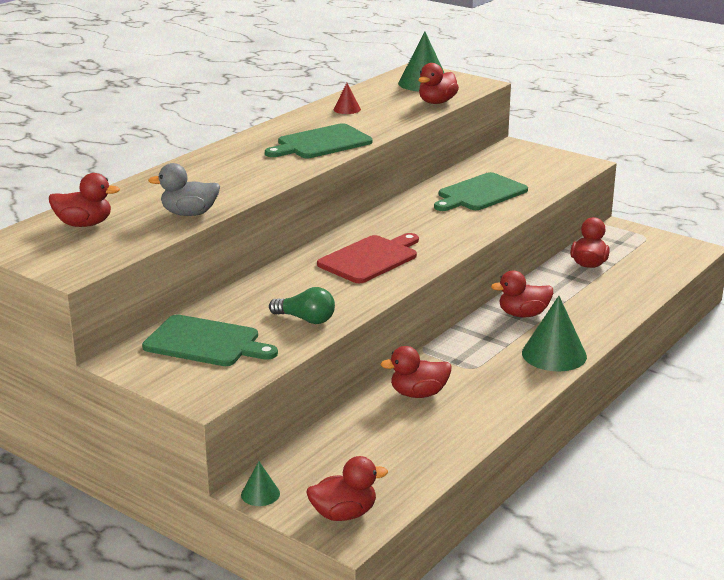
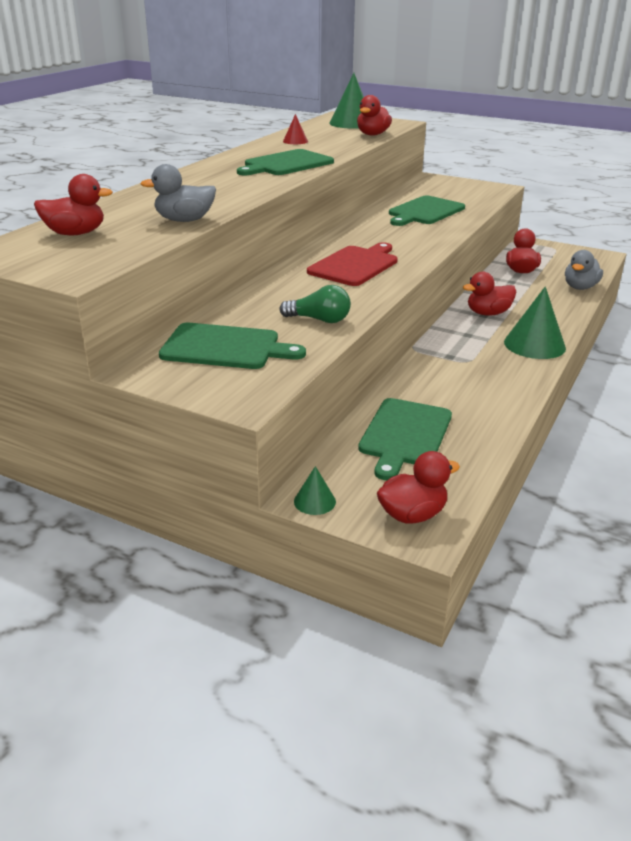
camera: 10 degrees left, 5 degrees up
(371, 439) = (404, 435): none -> green cutting board
(418, 394) = (429, 388): red duck -> none
(645, 289) = (580, 287): none -> grey duck

